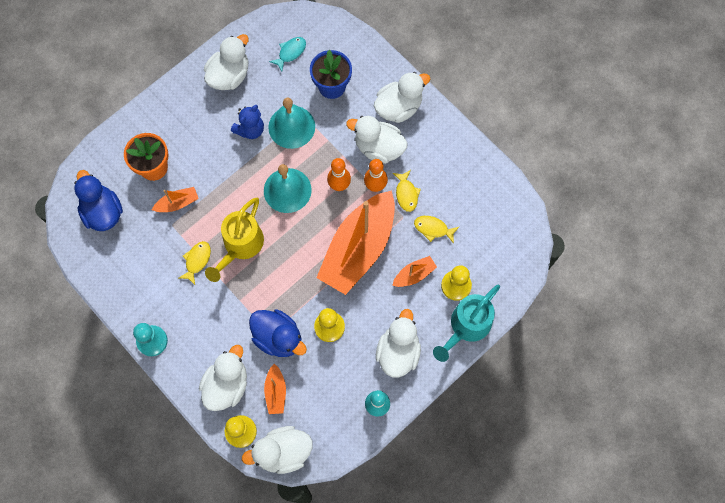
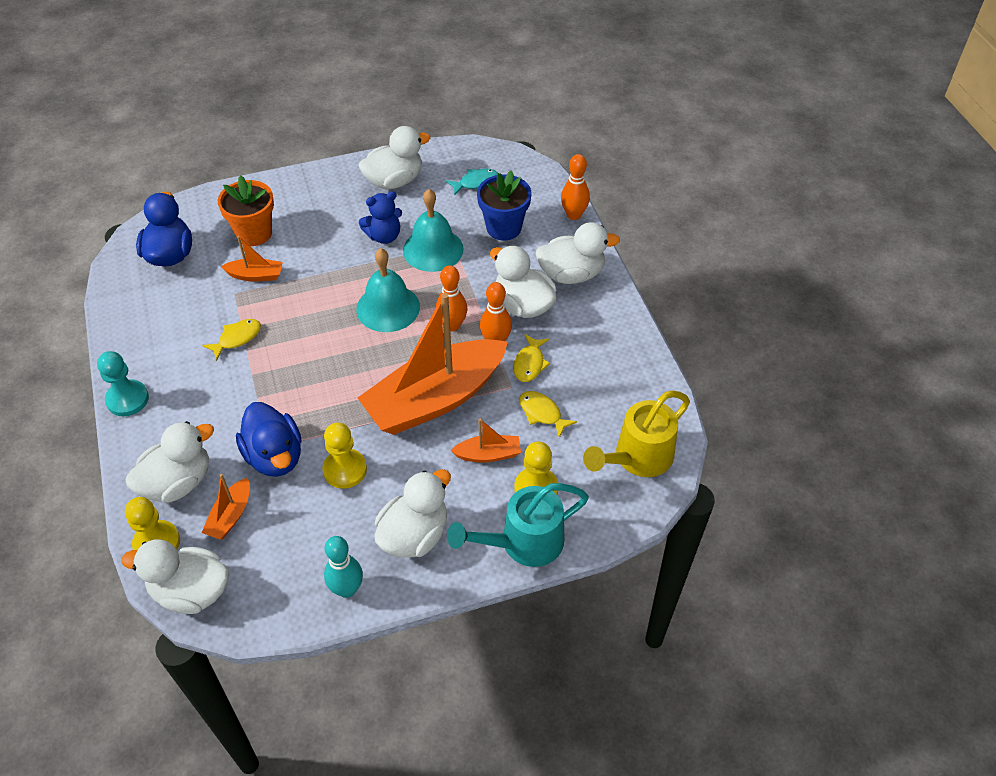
camera: 25 degrees right, 20 degrees down
(240, 246) = (296, 343): yellow watering can -> yellow watering can (637, 458)
(375, 54) = (573, 215): none -> orange bowling pin

